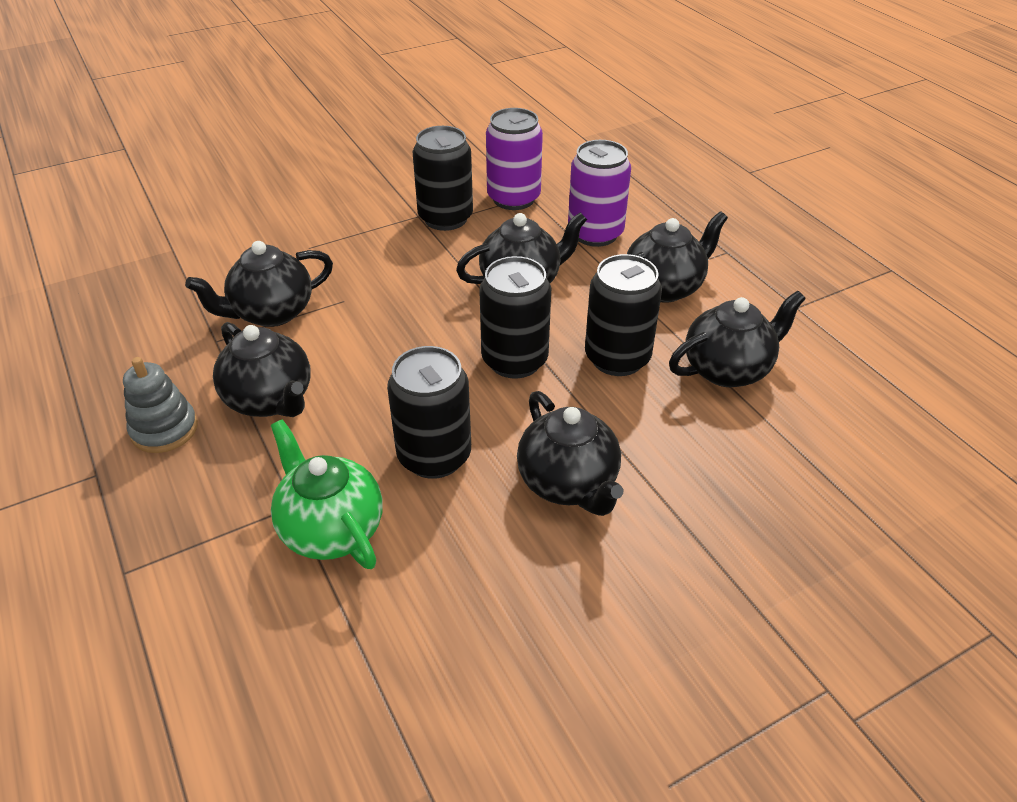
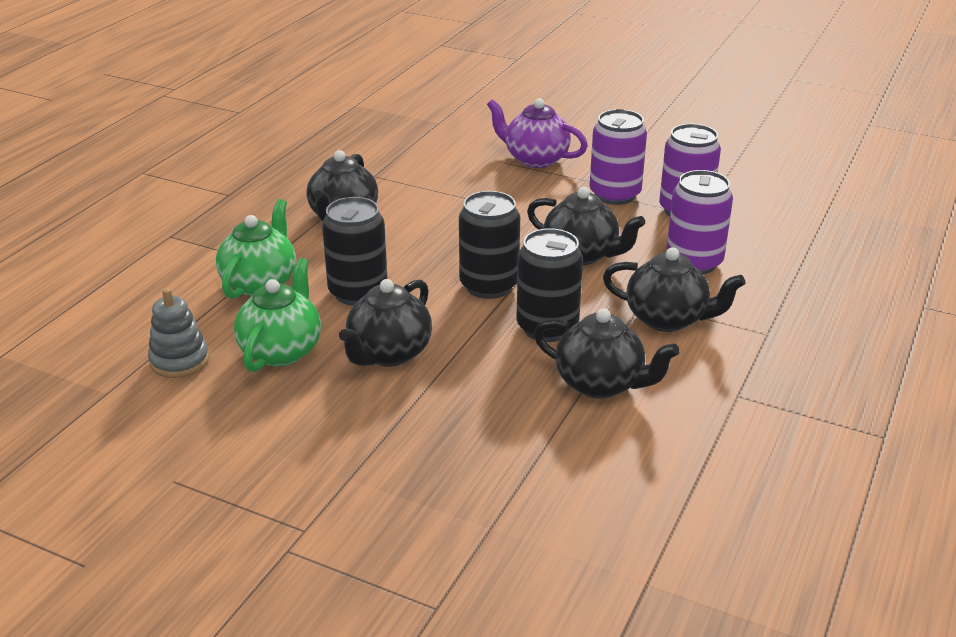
camera: 55 degrees right, 10 degrees down
(164, 429) = (282, 196): grey stacking toy -> grey stacking toy (179, 361)
(271, 313) = (421, 180): black teapot -> none
(328, 228) = (535, 159): none -> purple teapot
(445, 218) = (615, 195): black can -> purple can
(488, 569) = (282, 350): none -> green teapot

